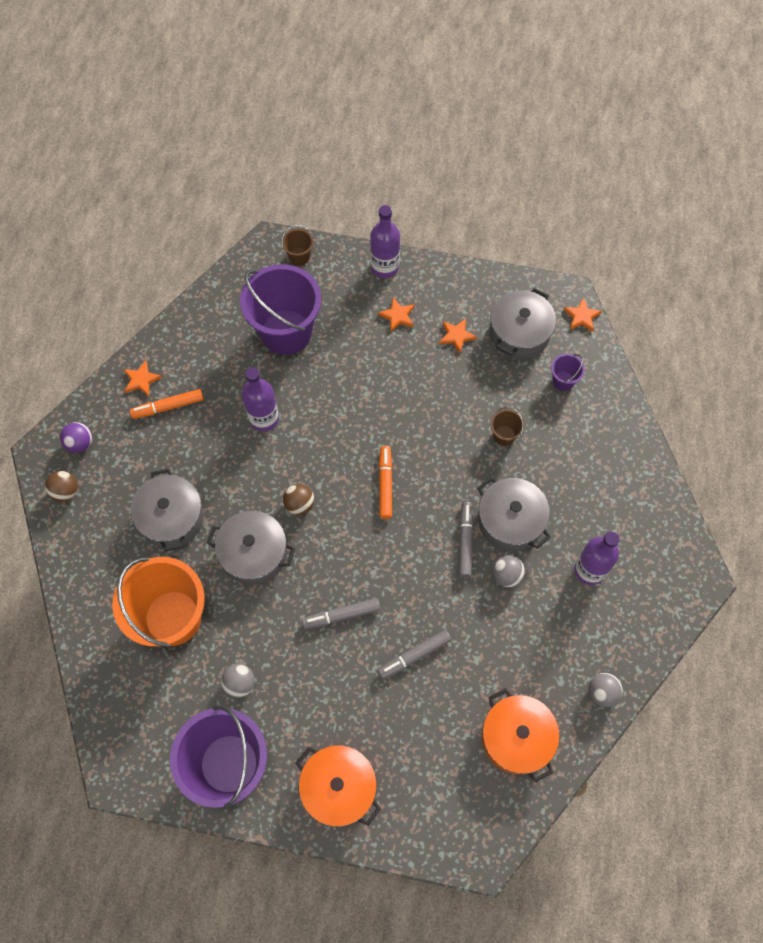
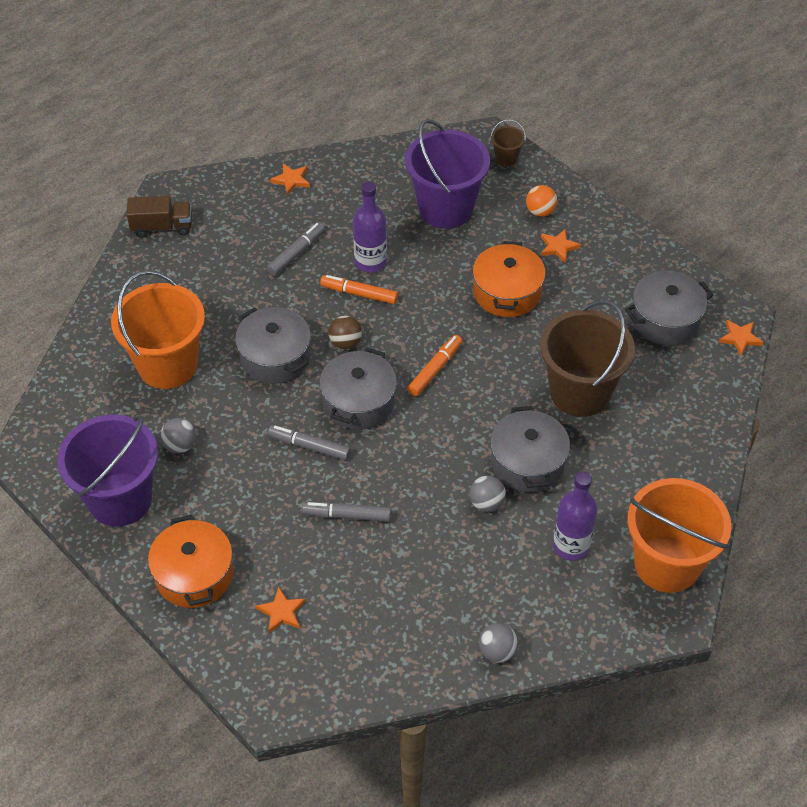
camera: 35 degrees right, 15 degrees down
(65, 491) = (162, 227): brown ball -> brown truck
(80, 443) = (203, 199): purple ball -> none
(168, 407) = (296, 211): orange marker -> orange marker (359, 294)
(171, 517) = (230, 292): grey pot -> grey pot (358, 401)
(361, 291) = (540, 211): none -> orange ball
(385, 267) = (578, 204): purple bottle -> none
(456, 336) = (601, 291): orange star -> orange star (281, 612)
(465, 541) = (470, 454): grey marker -> grey marker (296, 253)
(504, 435) = (580, 392): brown bucket -> brown bucket, size x2.38
(516, 737) = (384, 637): orange pot -> orange pot (507, 292)
(563, 381) = (676, 380): purple bucket -> none
(662, 540) = (667, 564): none -> orange bucket

